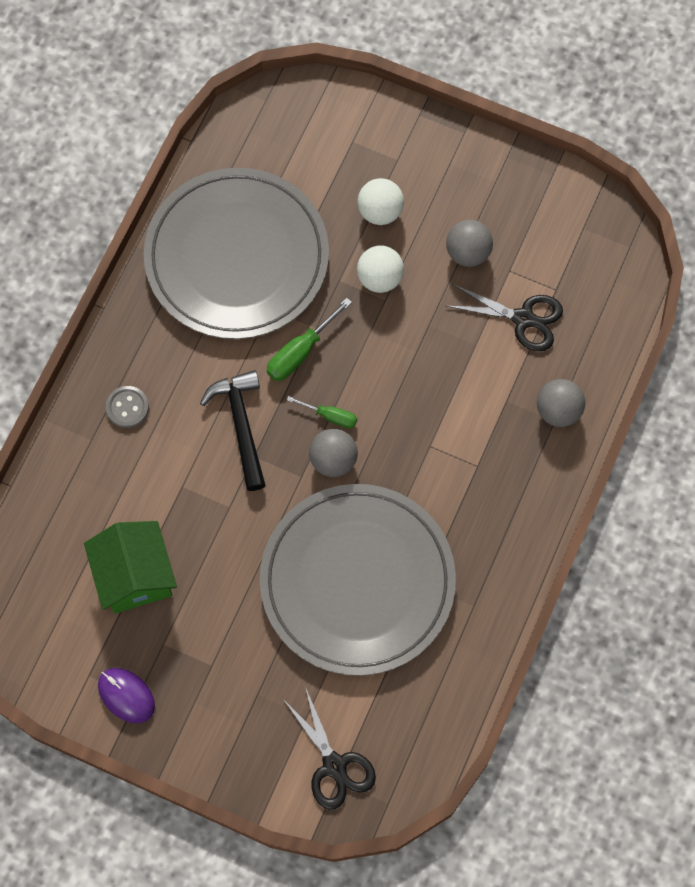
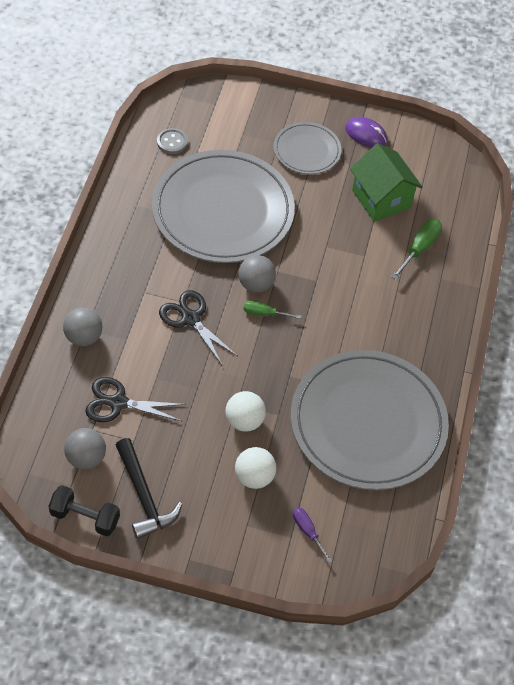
camera: 165 degrees right, 15 degrees down
(127, 407) = (421, 302): grey button -> grey button (172, 142)
(219, 674) = (307, 150): none -> grey plate
(241, 425) = (331, 300): black hammer -> black hammer (144, 496)
(300, 352) = (298, 356): green screwdriver -> green screwdriver (419, 248)
(333, 145) = (307, 531): none -> purple screwdriver
(334, 765) = (219, 111): black scissors -> black scissors (190, 318)
(468, 252) = (172, 451): grey ball -> grey ball (86, 458)
(570, 191) = (85, 517): none -> black dumbbell

